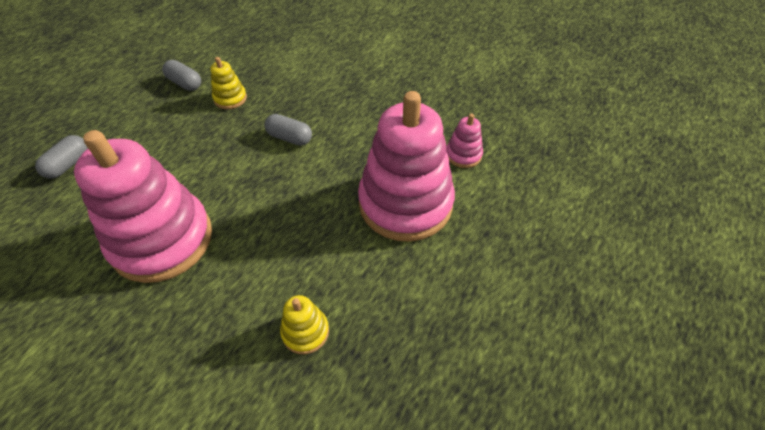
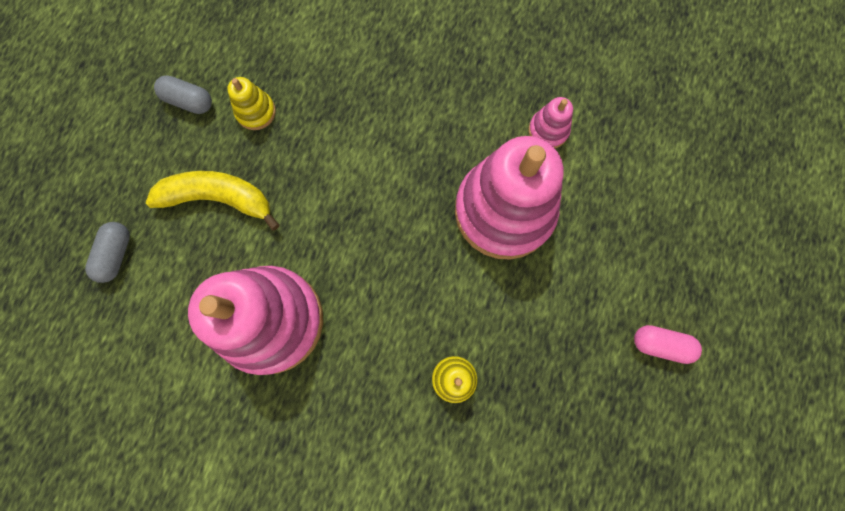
camera: 15 degrees left, 25 degrees up
(170, 145) = (219, 198): none -> yellow banana
(290, 138) = (350, 154): grey capsule -> none
(532, 354) = (660, 344): none -> pink capsule

